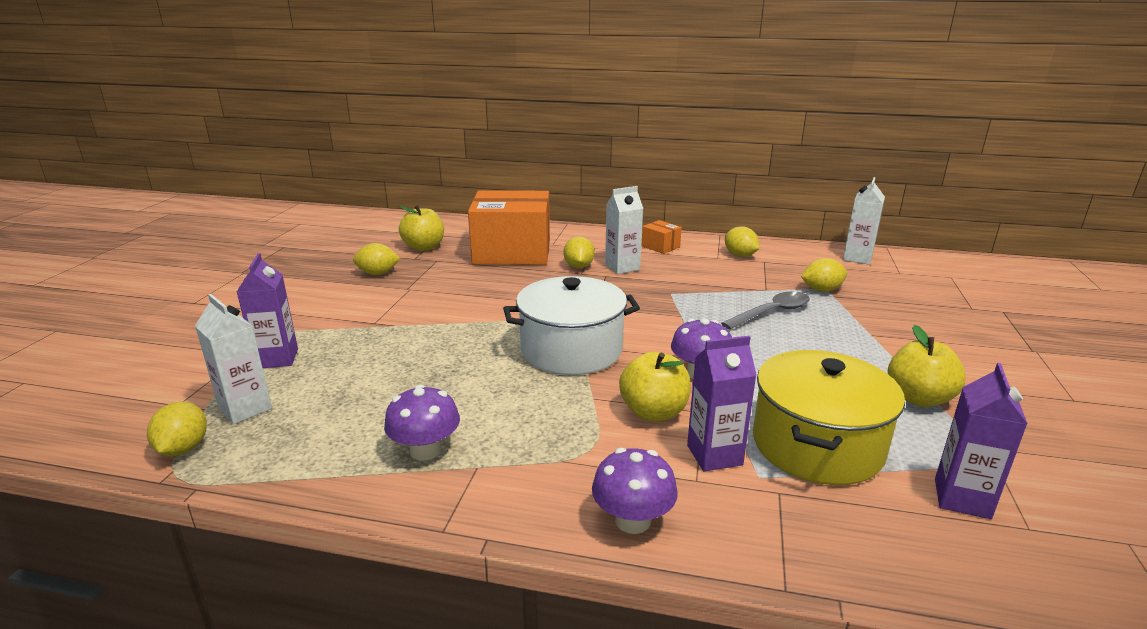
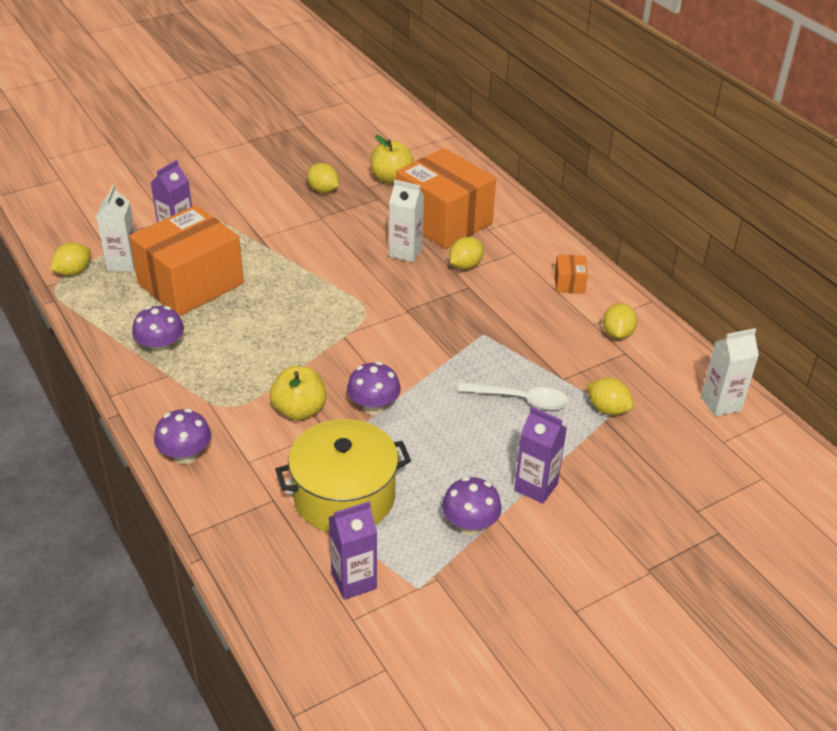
camera: 45 degrees right, 15 degrees up
(362, 385) = (190, 283): none -> orange box
(571, 350) = (332, 336): white pot -> none
(622, 267) = (496, 286): white carton -> white carton (405, 252)
(714, 455) = (281, 457): purple carton -> purple carton (536, 487)
(772, 312) = (520, 400): grey spoon -> white spoon
(918, 398) = (470, 525): yellow apple -> purple mushroom

